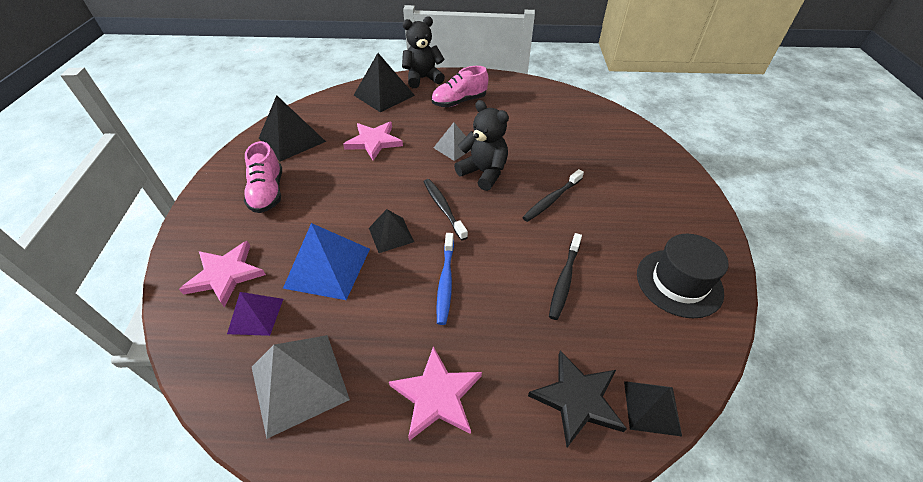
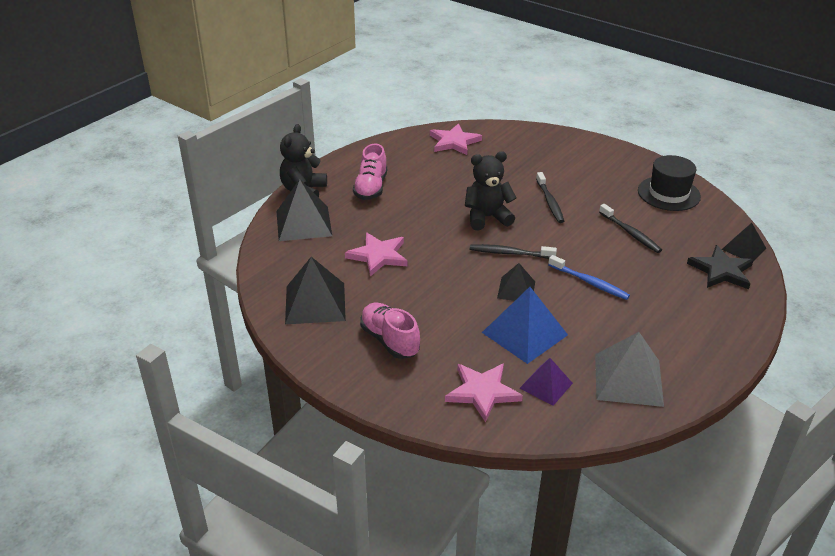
camera: 55 degrees left, 10 degrees down
(268, 193) = (390, 340): pink shoe -> pink shoe turned 150 degrees counterclockwise
(437, 395) = (681, 322): pink star -> pink star (454, 142)
(454, 147) = (437, 218): grey pyramid -> none

